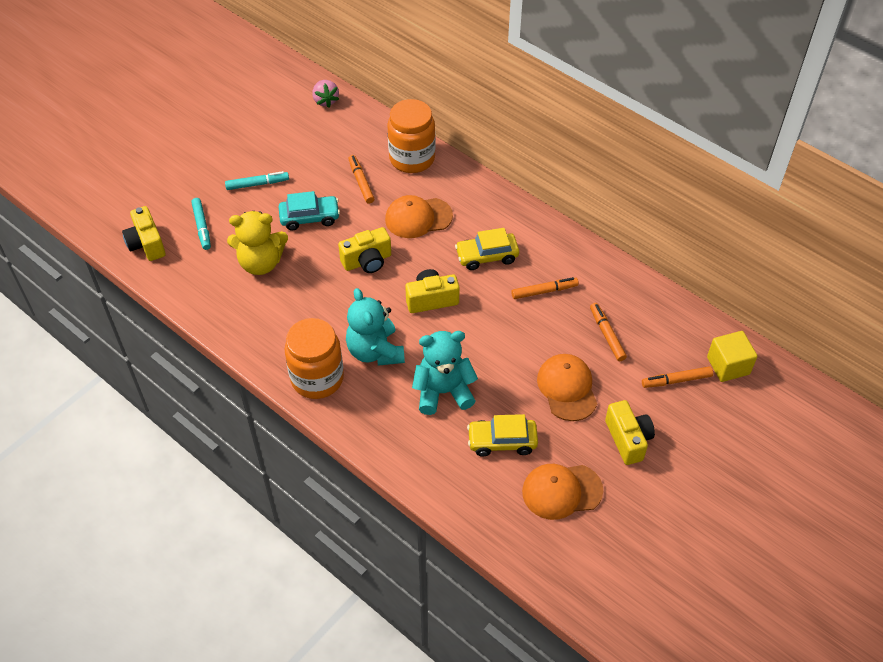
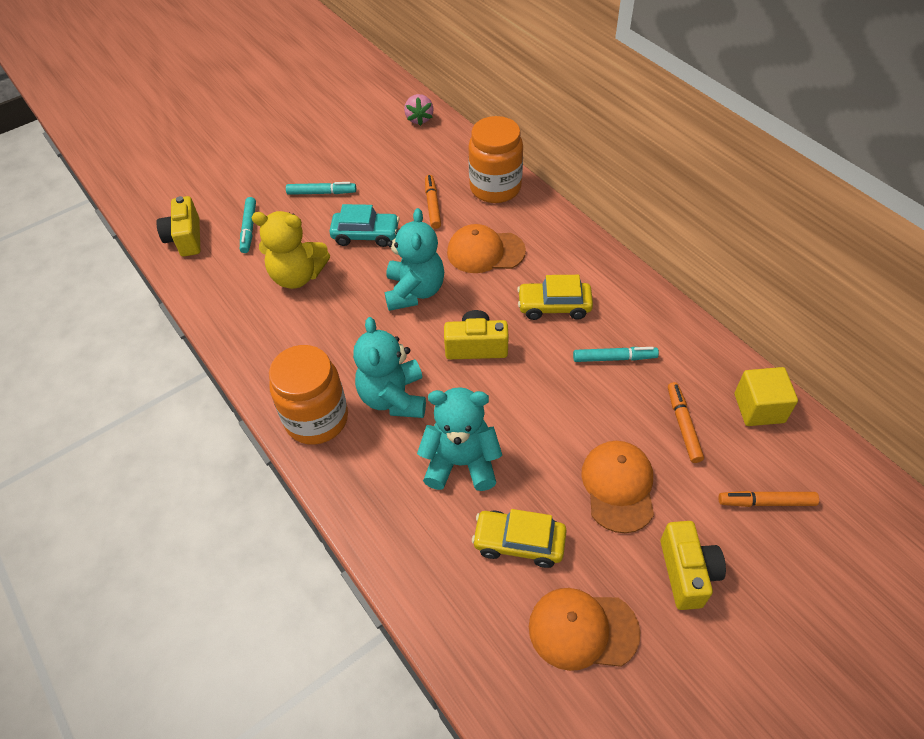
camera: 15 degrees right, 0 degrees up
(367, 261) = (414, 291): yellow camera -> turquoise teddy bear
(544, 291) = (614, 358): orange marker -> turquoise marker
(728, 365) = (840, 494): yellow cube -> yellow cube (759, 408)

